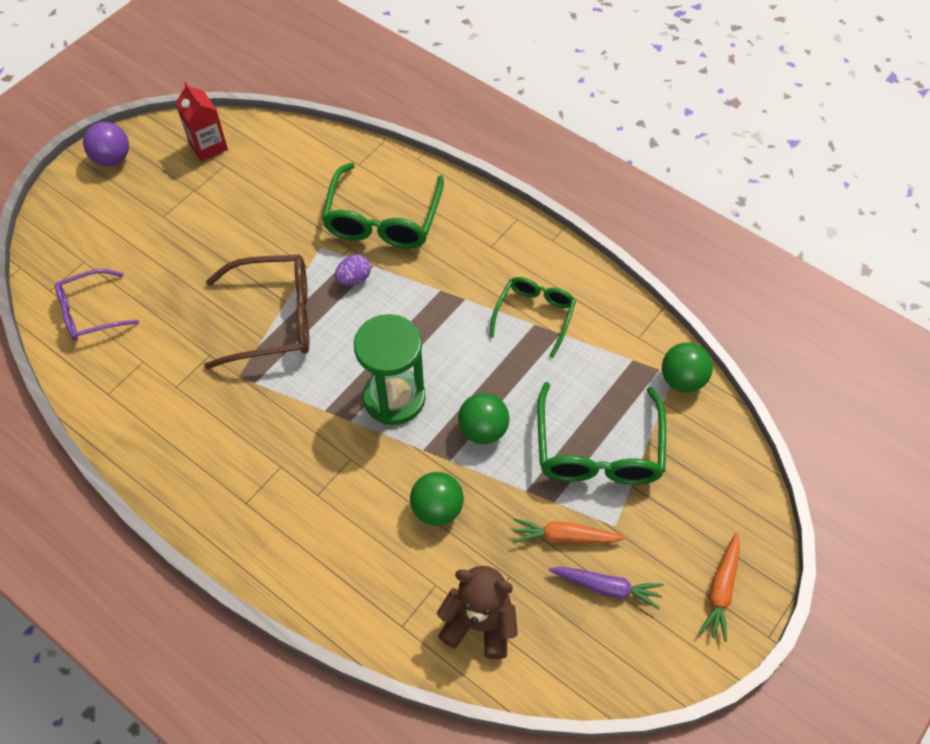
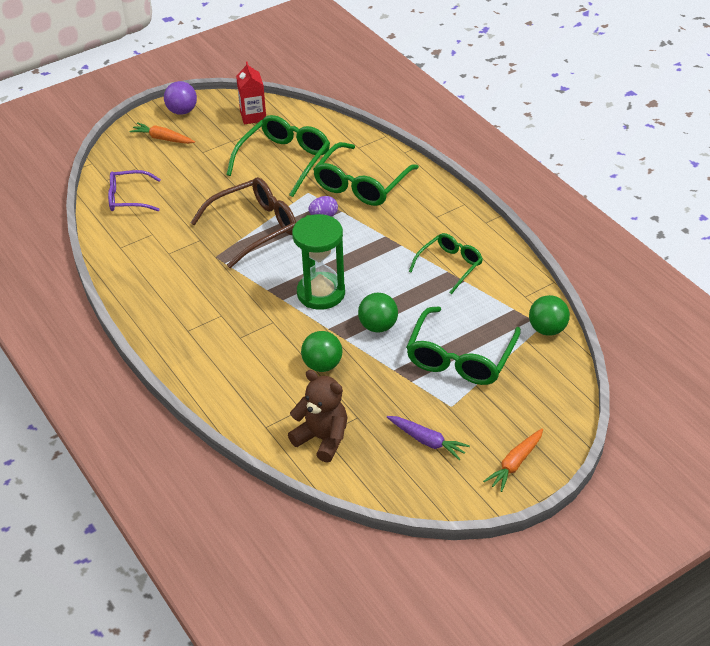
camera: 20 degrees right, 15 degrees down
(272, 319) = (254, 228): brown glasses -> brown glasses turned 45 degrees counterclockwise
(273, 206) = (284, 161): none -> green glasses
(564, 537) = (409, 403): orange carrot -> orange carrot (163, 139)

